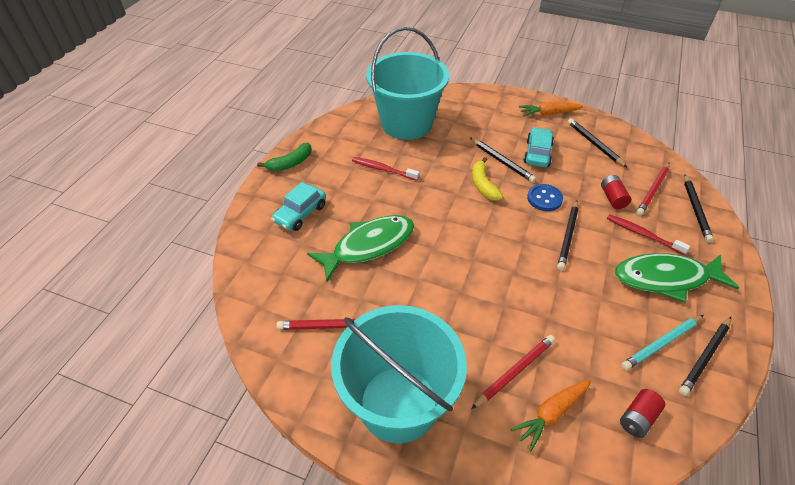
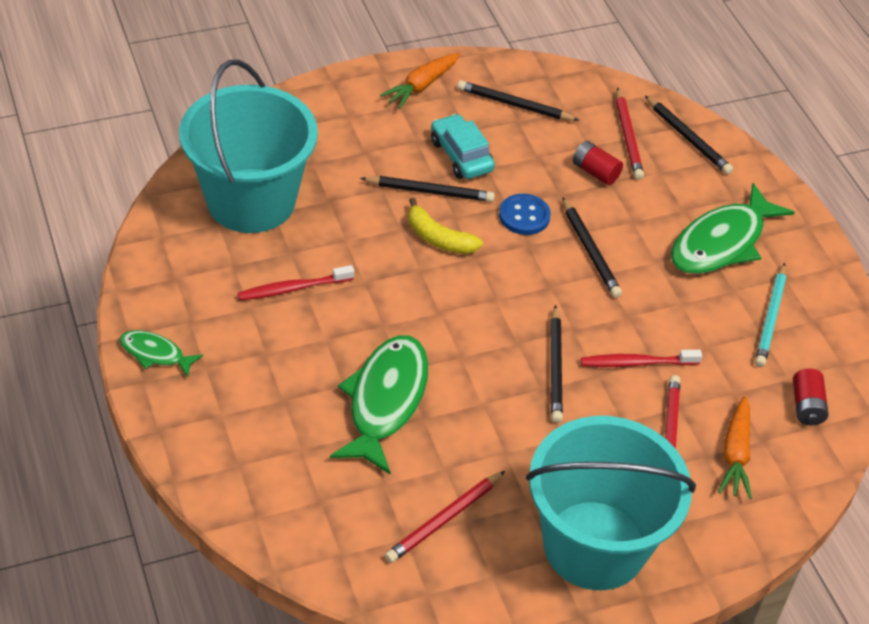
camera: 45 degrees left, 0 degrees up
(290, 163) = (155, 354): green banana -> green fish
(300, 213) = (253, 414): turquoise car -> none
(643, 234) = (661, 201): red toothbrush -> red toothbrush (636, 363)
(704, 357) = (815, 307): black pencil -> black pencil (555, 367)

